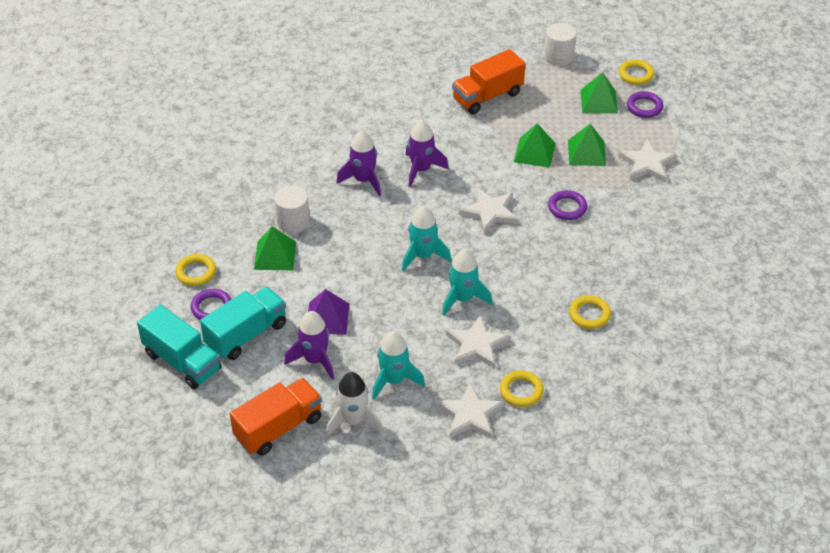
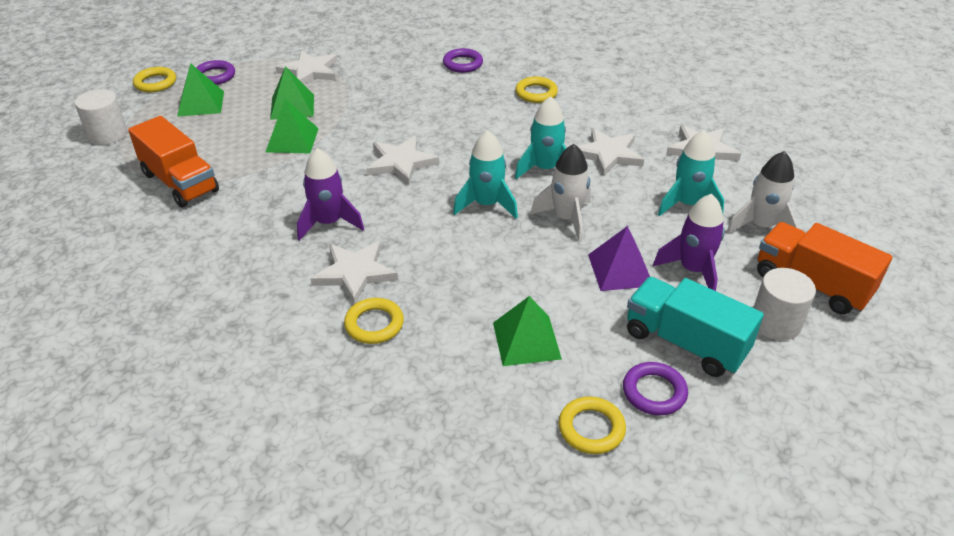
camera: 100 degrees left, 5 degrees down
(182, 362) = (768, 403): turquoise truck -> none
(293, 222) = (453, 332): white cylinder -> white cylinder (775, 323)
(363, 180) = (355, 273): purple rocket -> white star
(394, 299) = (566, 218): none -> white rocket
(521, 391) = (654, 124): yellow ring -> yellow ring (374, 324)
(567, 208) = (384, 113): purple ring -> purple ring (463, 64)

